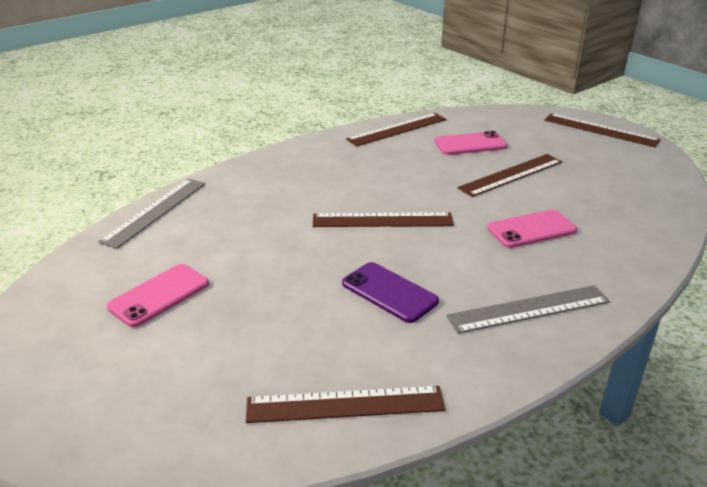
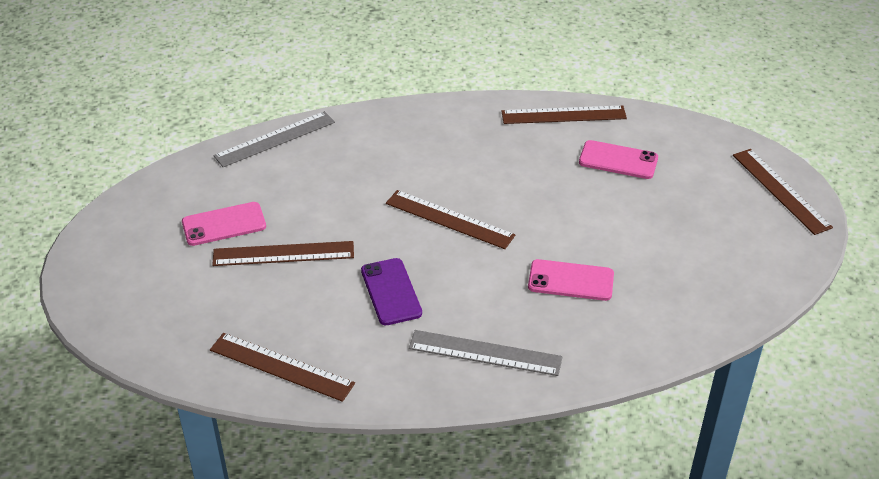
camera: 30 degrees right, 10 degrees up
(511, 175) = (618, 213): brown ruler -> brown ruler (283, 254)

